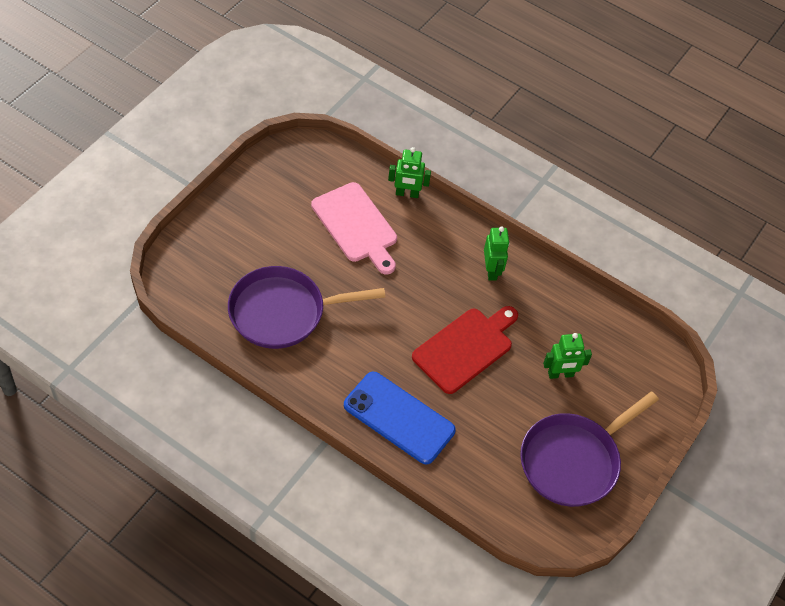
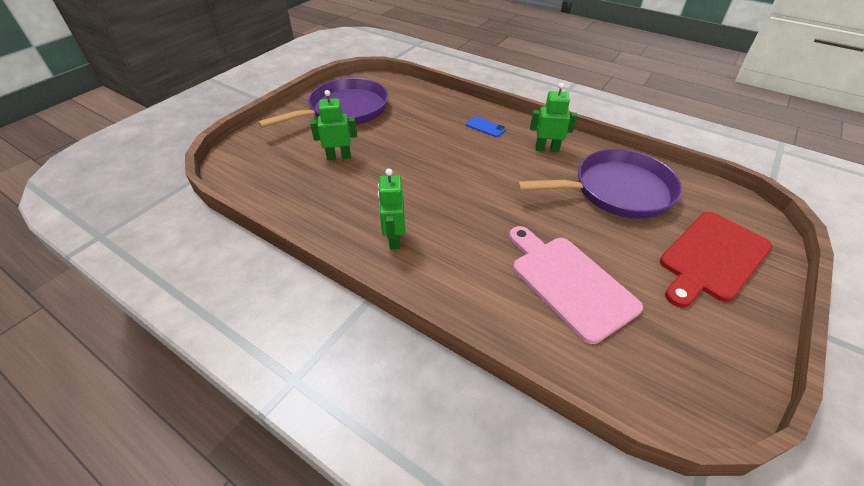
camera: 175 degrees left, 10 degrees down
(399, 418) = (485, 127): blue phone -> blue phone, size x0.42
(407, 194) = (509, 333): green robot -> green robot (547, 149)
(465, 348) = (428, 171): red cutting board -> red cutting board (712, 258)

